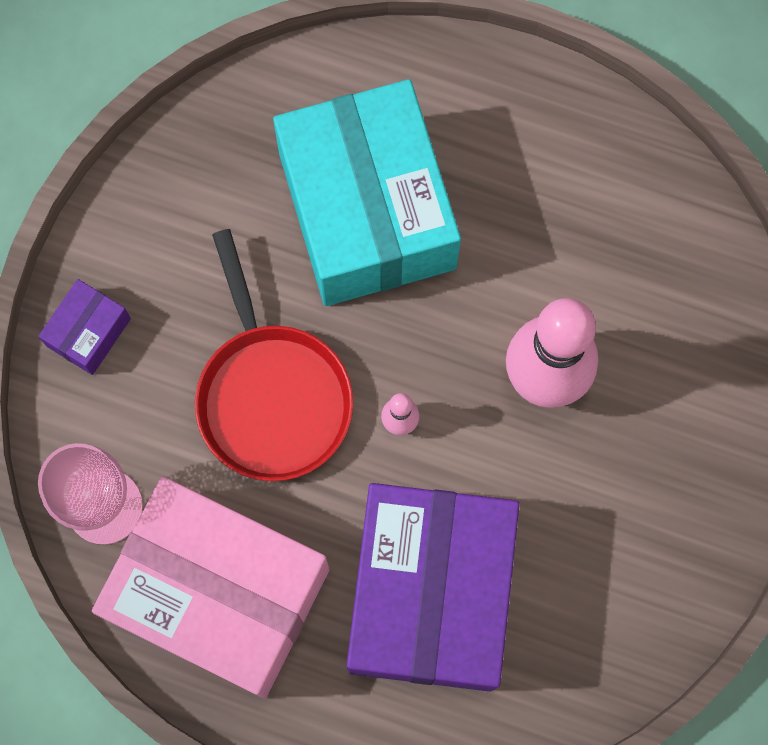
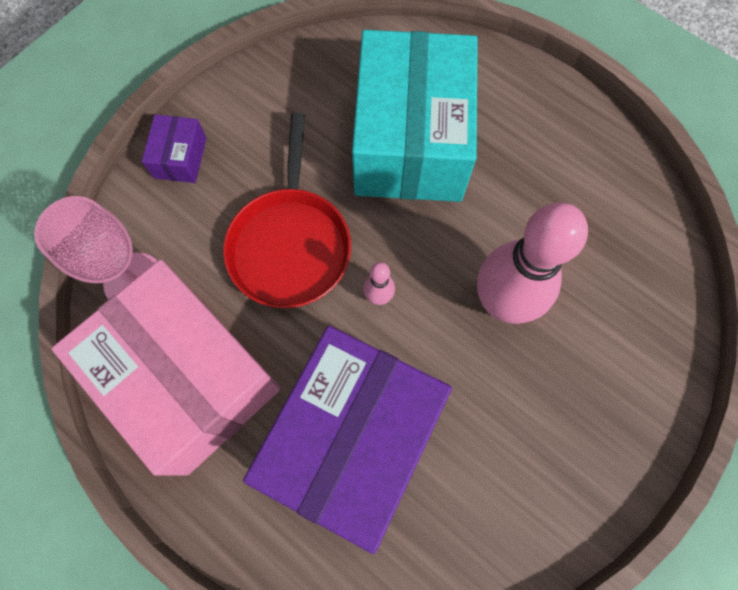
camera: 20 degrees right, 5 degrees down
(88, 332) = (180, 158): purple box -> purple box turned 45 degrees counterclockwise

